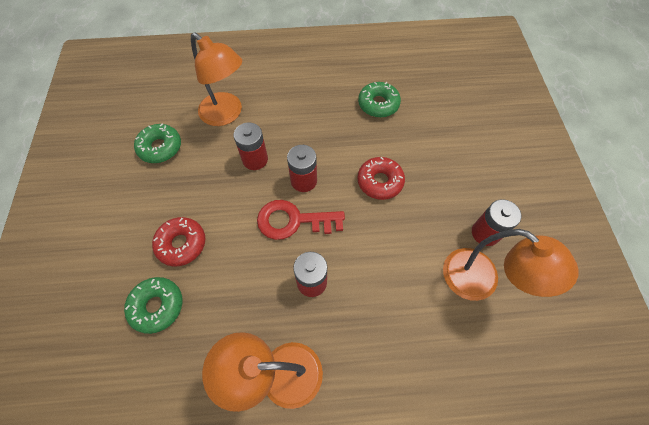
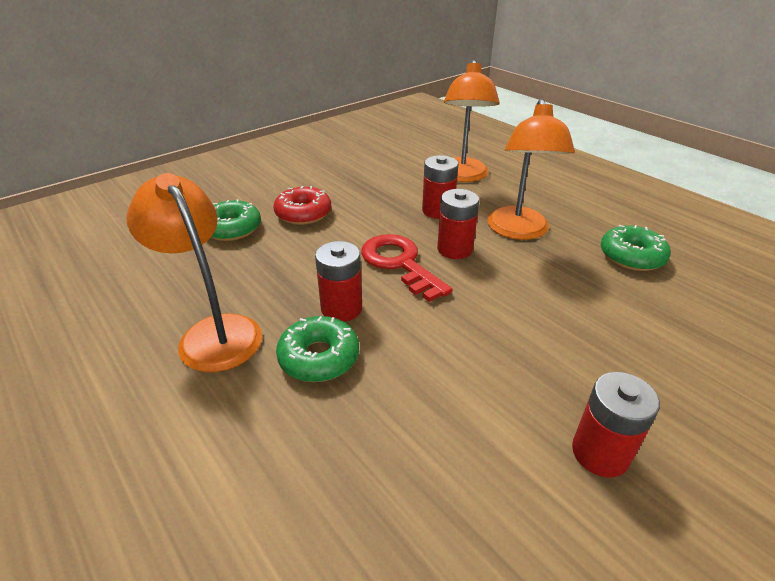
camera: 55 degrees right, 25 degrees down
(160, 147) = (383, 163): green donut -> green donut (319, 357)
(380, 182) = (531, 304): red donut -> none
(480, 282) = (511, 484): orange lamp -> orange lamp (518, 231)

